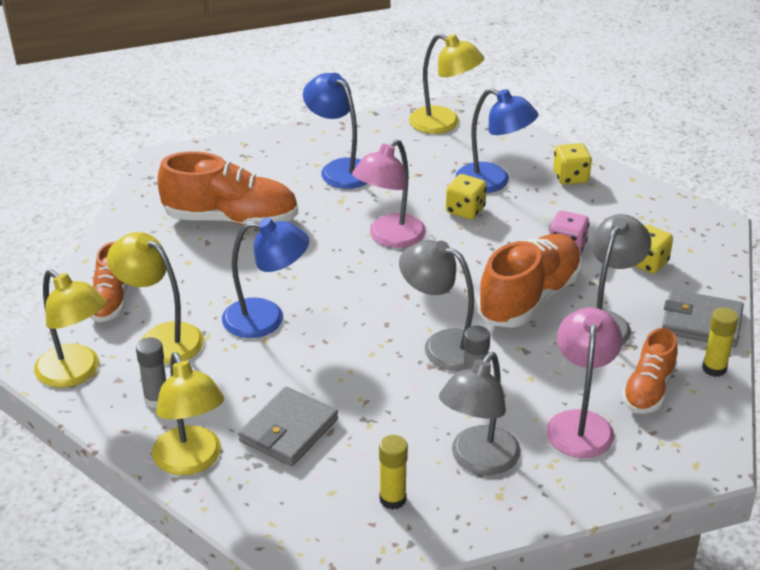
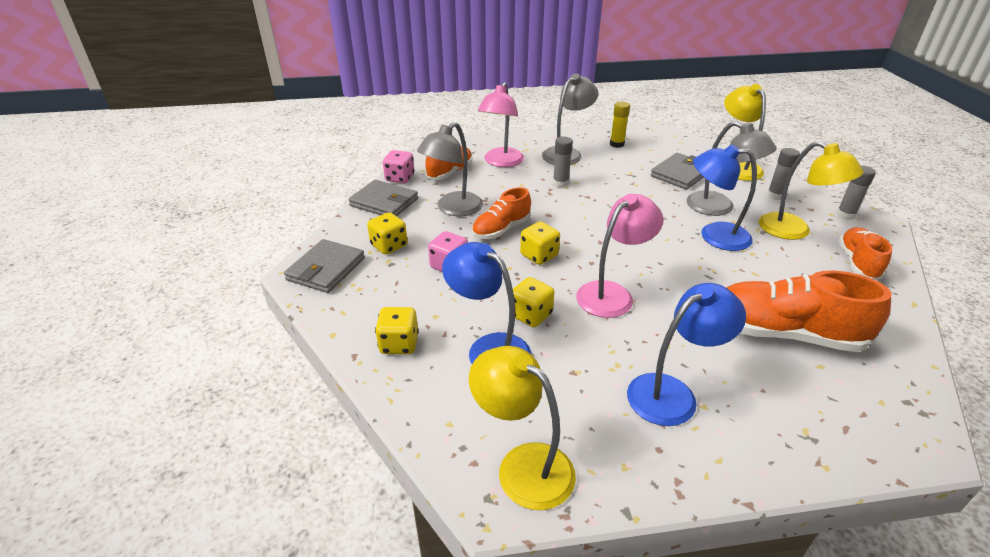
camera: 170 degrees left, 0 degrees up
(76, 373) = (845, 215): yellow lamp -> grey glue stick
(340, 169) = (672, 393): blue lamp -> blue lamp turned 90 degrees counterclockwise
(443, 345) = (576, 206): grey lamp -> grey lamp (719, 207)
(474, 270) = (539, 255): none -> yellow dice
(529, 298) = (501, 229): orange shoe -> orange shoe, size x0.60
(692, 231) = (326, 269): none -> grey wallet
(714, 368) = (400, 178): yellow glue stick -> pink dice

